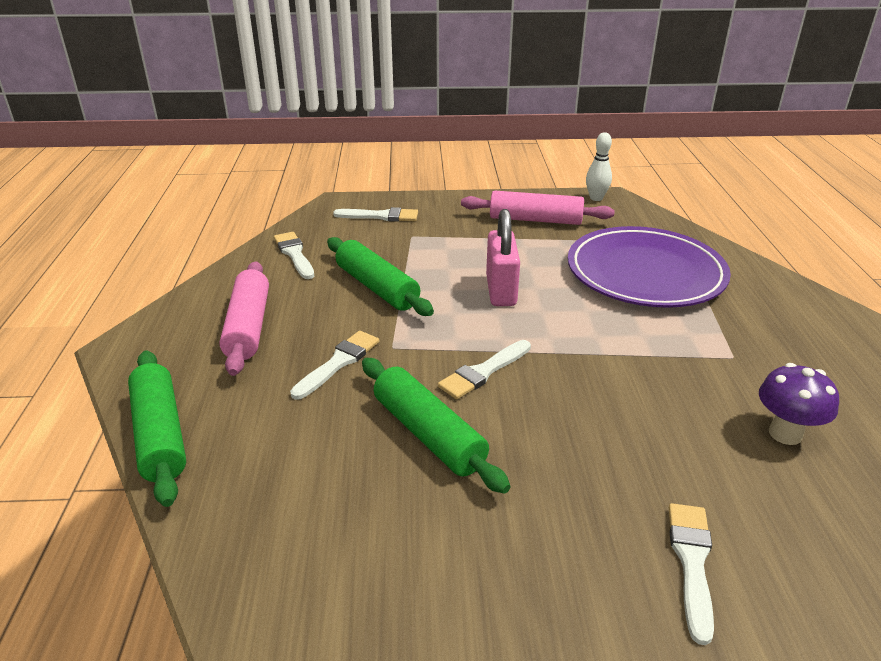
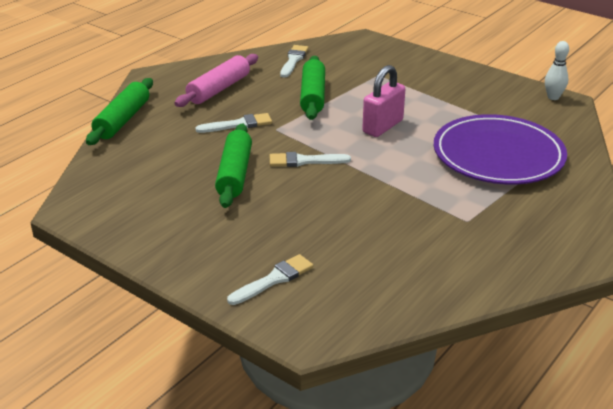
camera: 40 degrees right, 0 degrees up
(381, 216) = (377, 56): white brush -> none
(535, 220) = (479, 95): pink rolling pin -> none
(785, 434) = (424, 265): purple mushroom -> none

